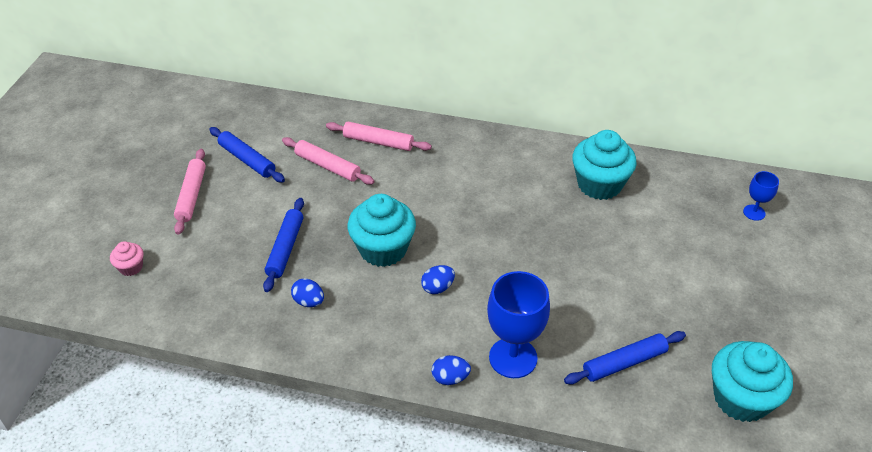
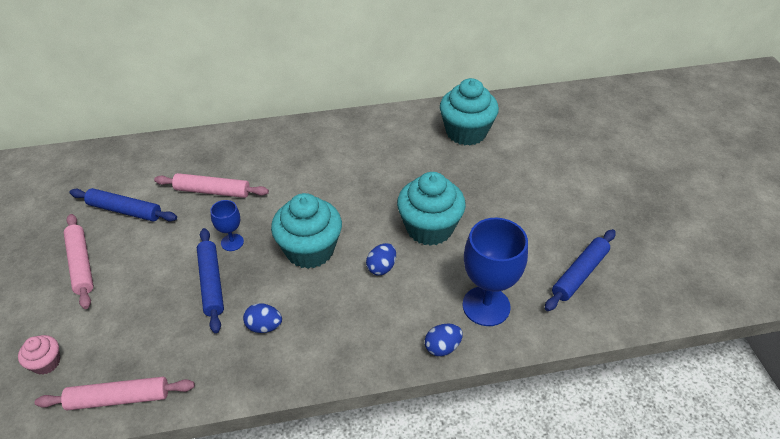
camera: 25 degrees left, 0 degrees up
(378, 142) = (250, 155): pink rolling pin -> pink rolling pin (118, 398)
(741, 398) = (685, 268): turquoise cupcake -> turquoise cupcake (429, 228)
(754, 212) = (597, 117): blue goblet -> blue goblet (232, 242)

